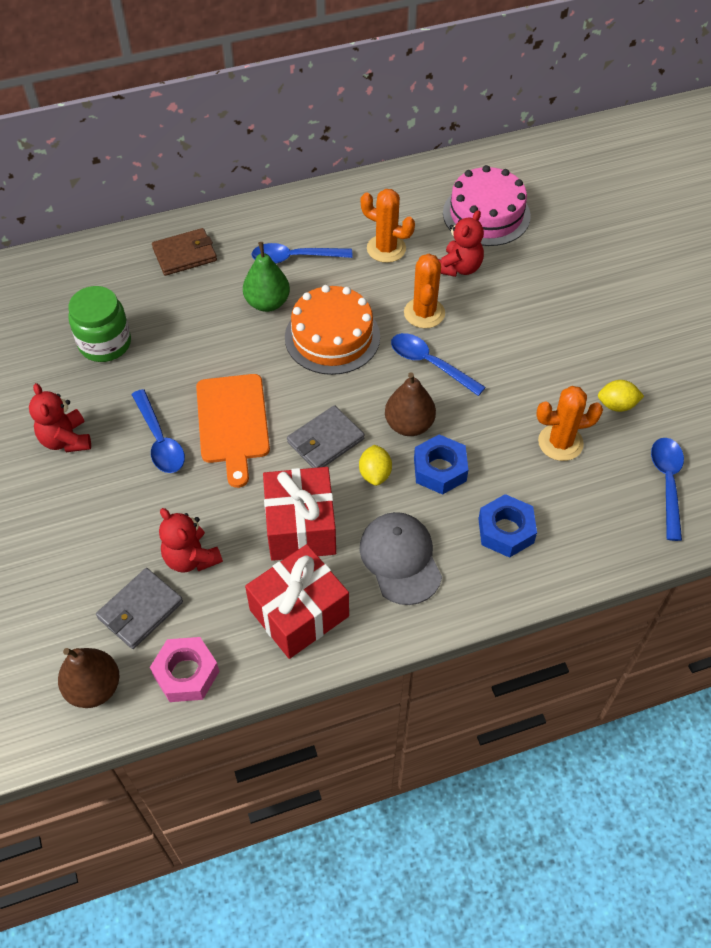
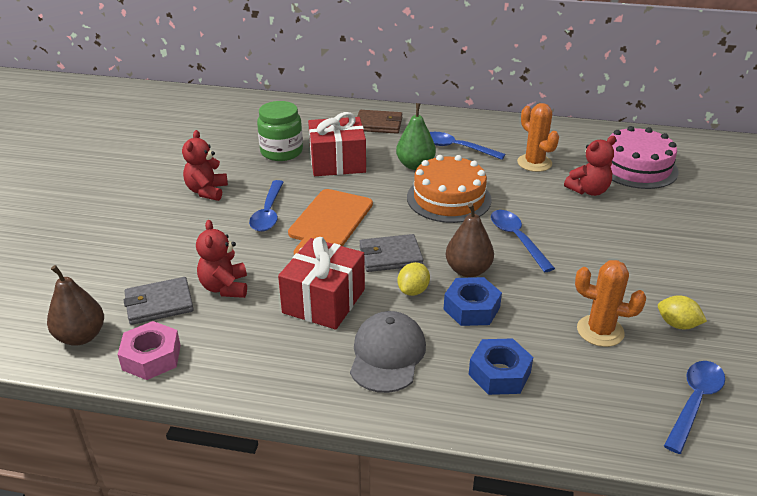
camera: 30 degrees right, 20 degrees down
(299, 613) = (272, 356): red gift -> red gift (337, 162)
(424, 313) = (536, 208): orange cactus -> none

